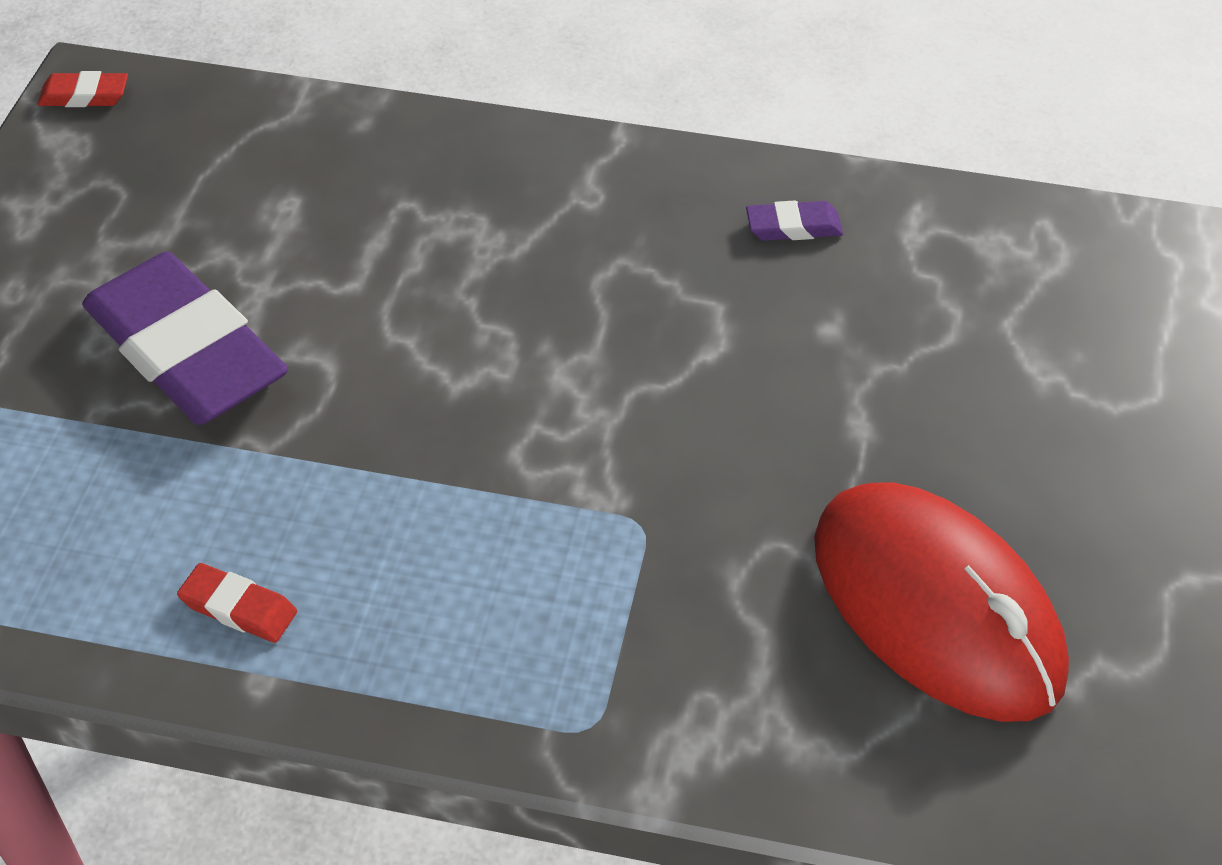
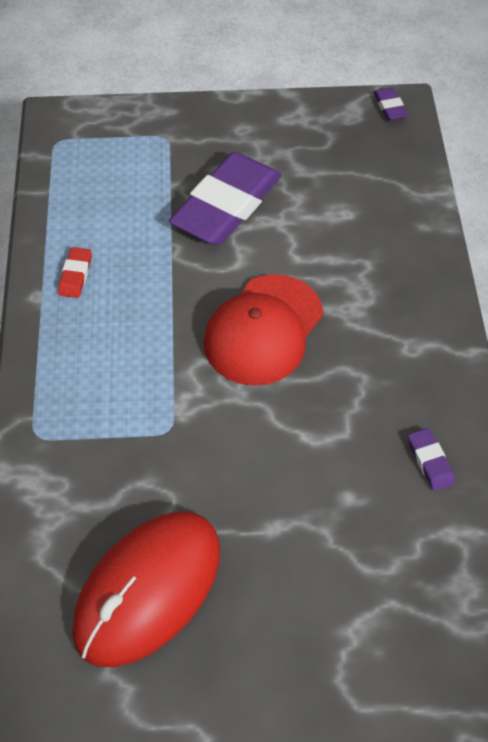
camera: 75 degrees right, 5 degrees up
(84, 95) = (390, 107): red eraser -> purple eraser
(485, 359) = (263, 330): none -> red cap

